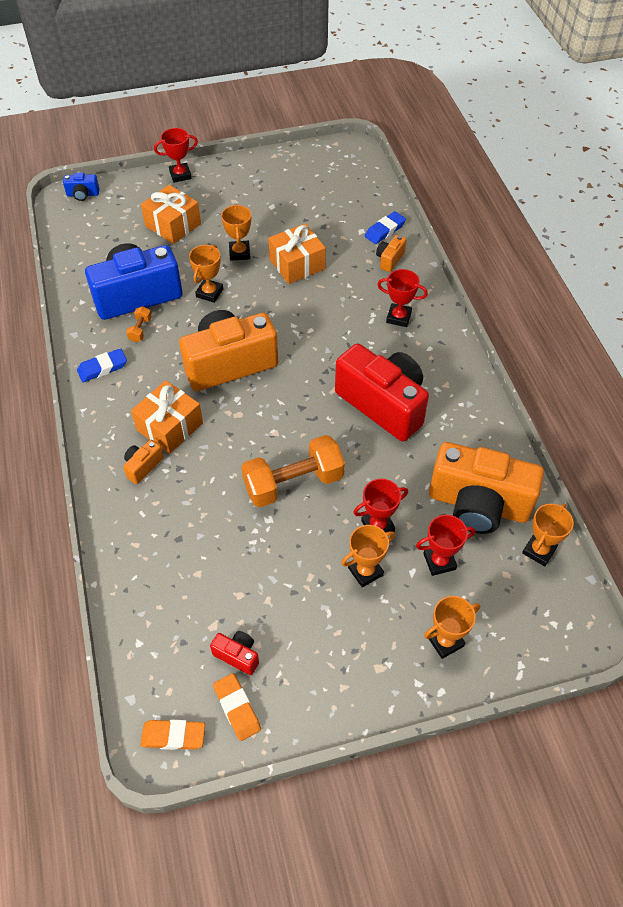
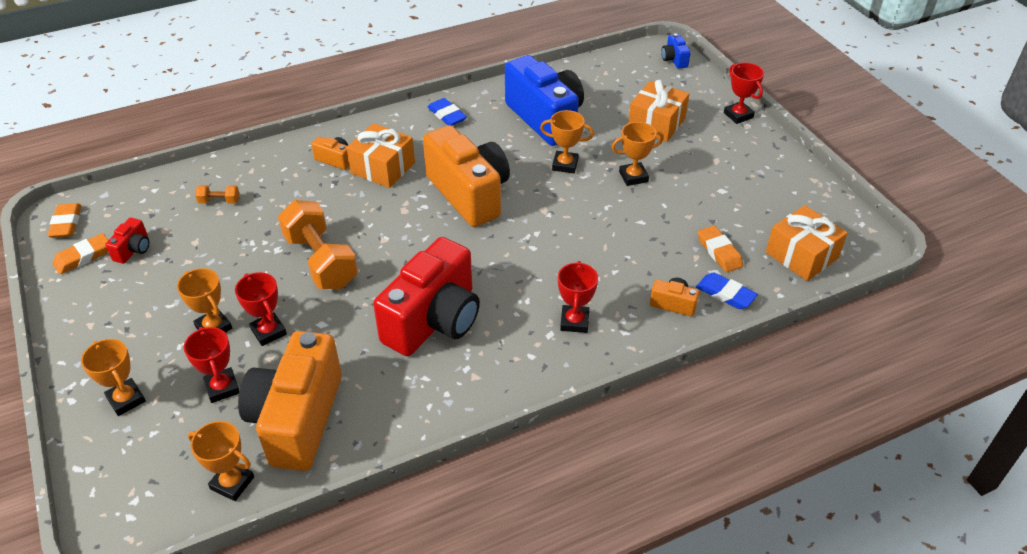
camera: 80 degrees right, 10 degrees down
(140, 330) = (500, 128): orange dumbbell -> orange dumbbell (219, 201)
(297, 264) = (633, 223): orange gift -> orange gift (801, 255)
(341, 223) = (719, 252): none -> orange eraser

